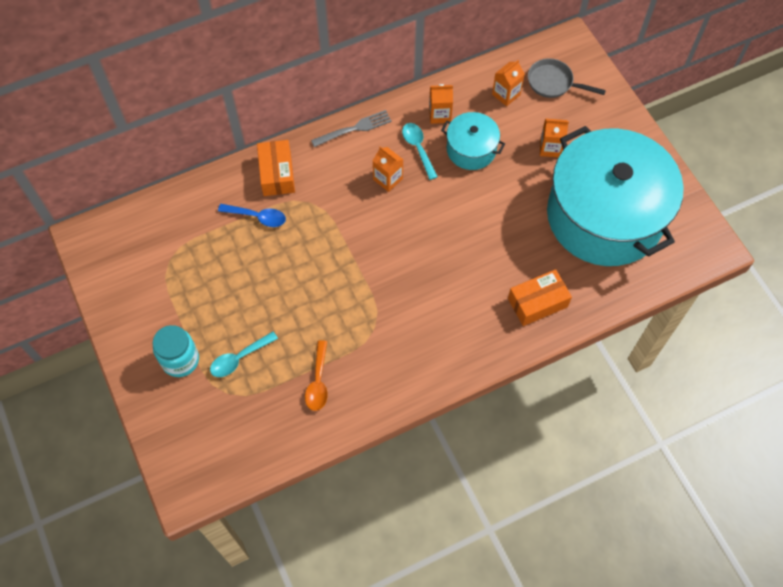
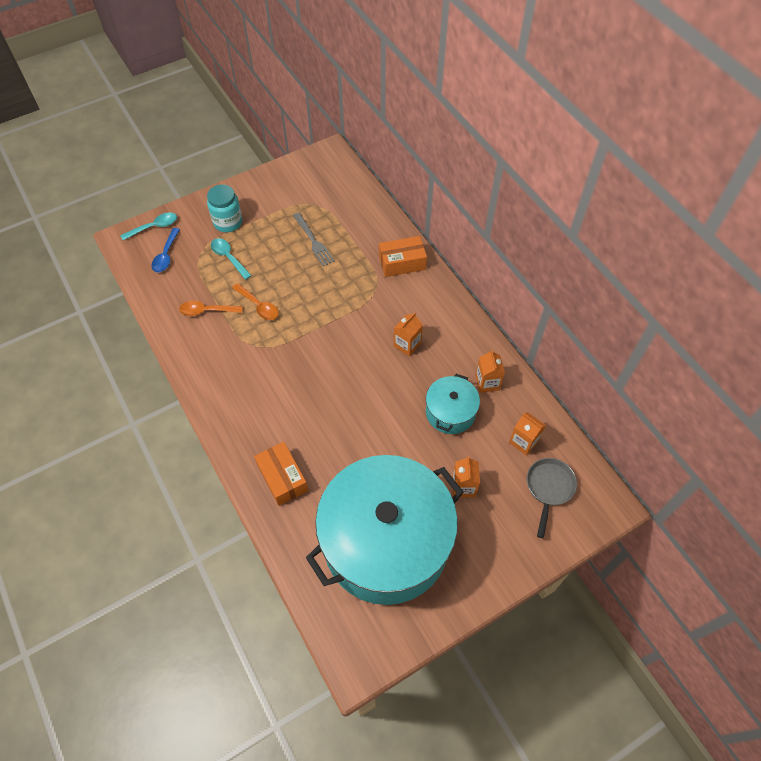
camera: 85 degrees right, 5 degrees down
(257, 217) = (358, 254): blue spoon -> blue spoon (166, 255)
(318, 324) = (259, 306): none -> orange spoon
(354, 129) = (458, 314): grey fork -> grey fork (313, 241)
(418, 148) = (444, 366): turquoise spoon -> turquoise spoon (154, 227)

